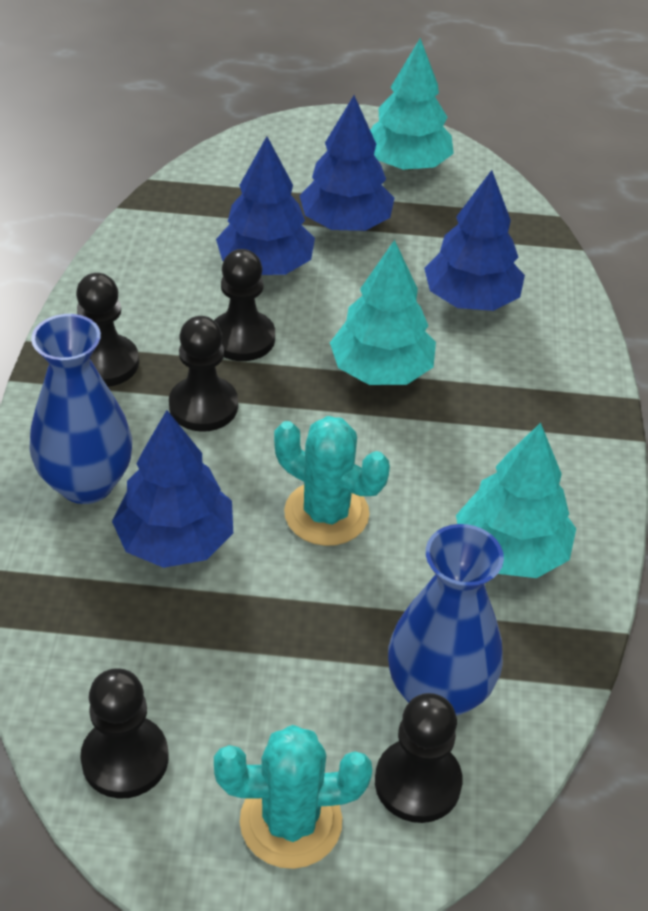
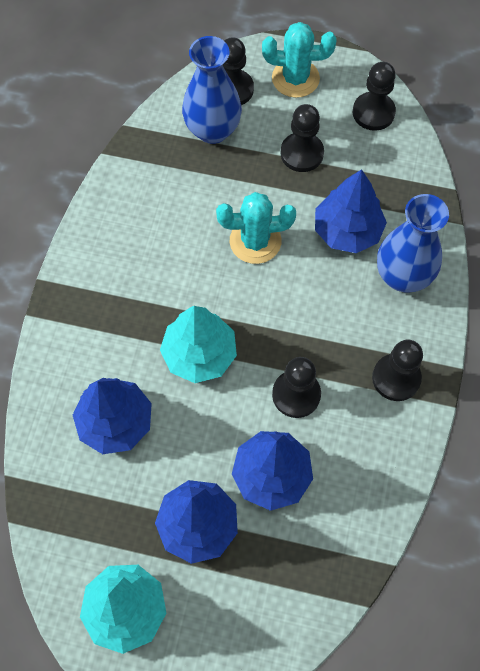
camera: 170 degrees left, 20 degrees up
(203, 406) = (327, 332): black pawn -> black pawn (302, 153)
(326, 513) = (255, 241): turquoise cactus -> turquoise cactus turned 45 degrees counterclockwise
(511, 551) = (150, 206): turquoise tree -> none

